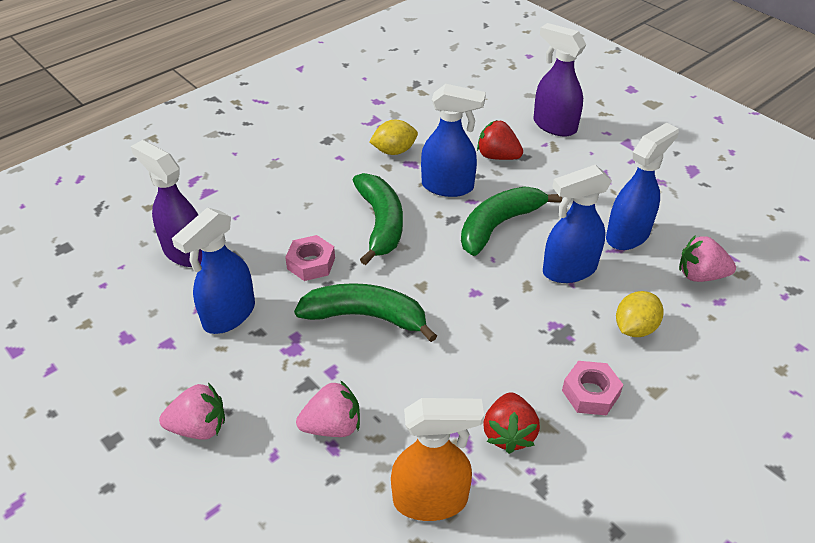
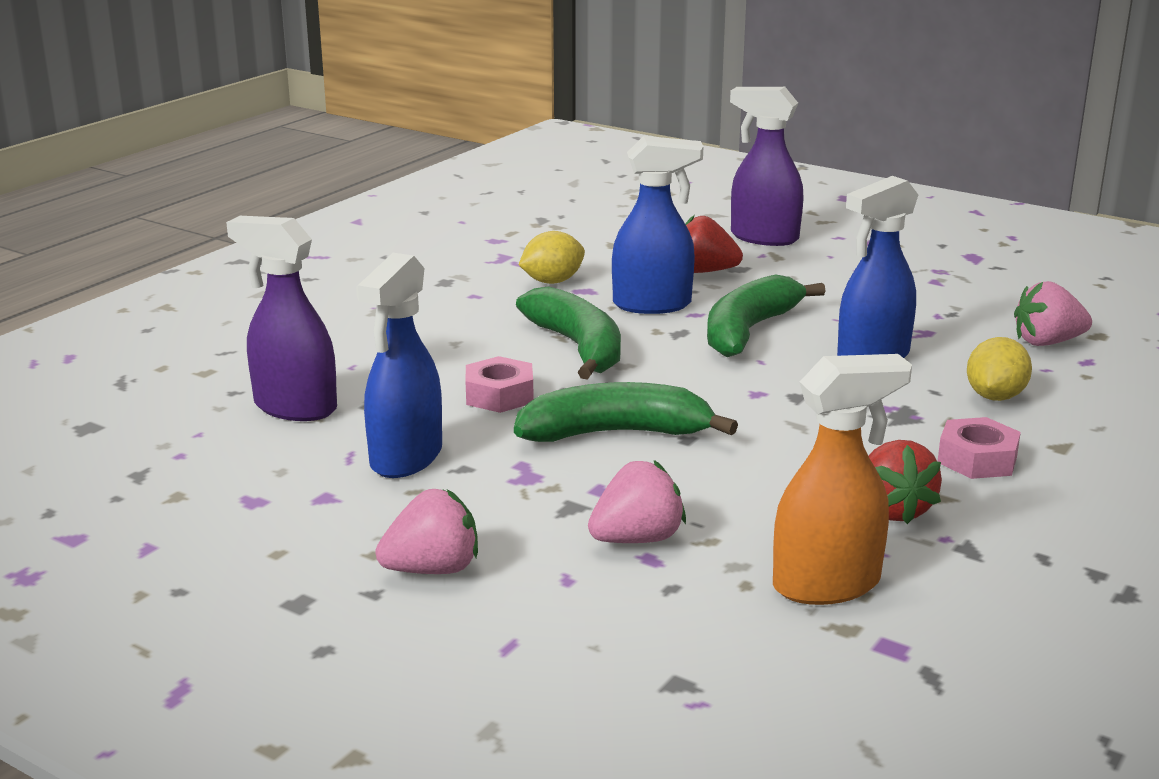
camera: 15 degrees left, 20 degrees down
(628, 235) = (929, 320): blue spray bottle -> none

